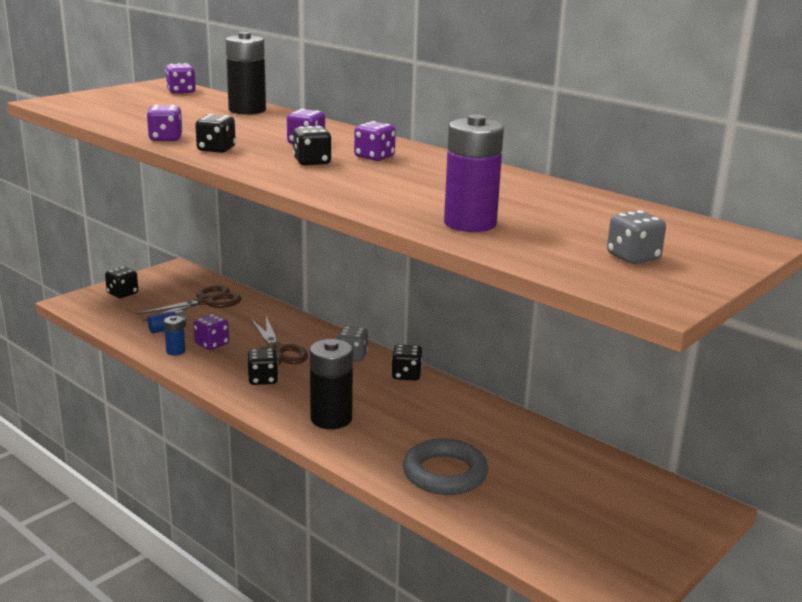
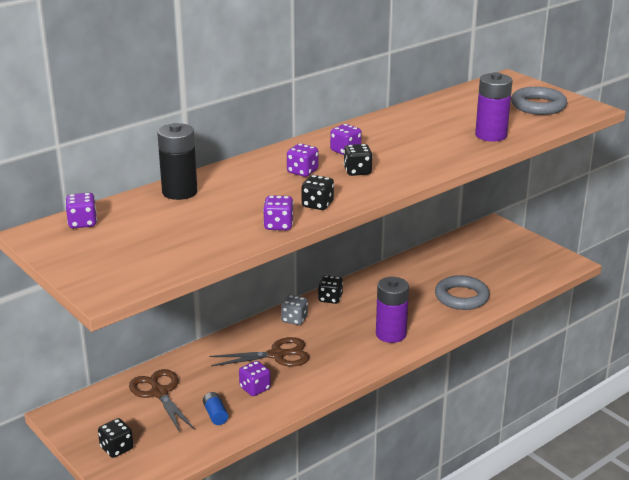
camera: 80 degrees left, 5 degrees up
(175, 351) = (264, 408): blue battery -> none
(263, 379) = (326, 362): black dice -> none
(331, 418) = (391, 334): black battery -> purple battery
(633, 257) = (538, 106): grey dice -> grey ring

